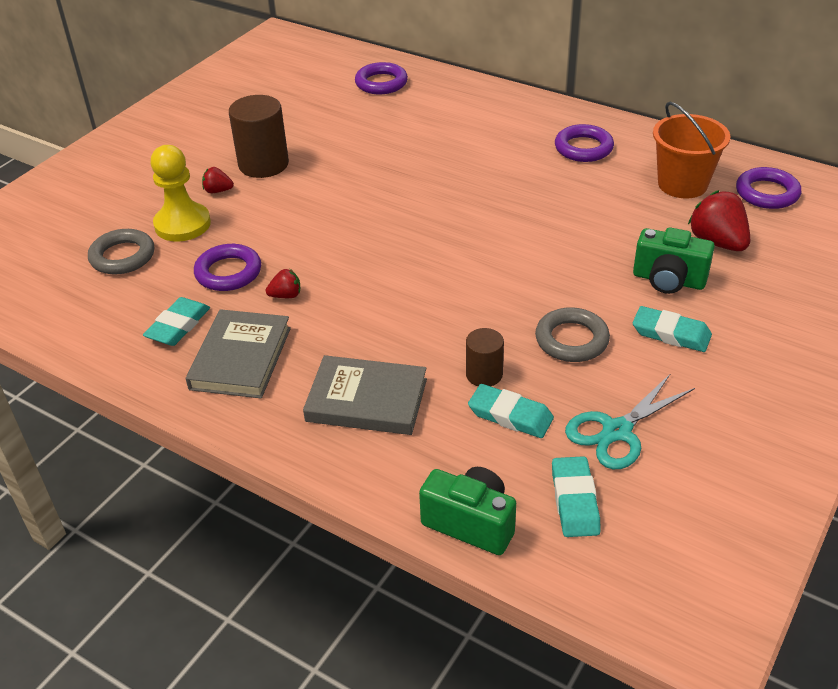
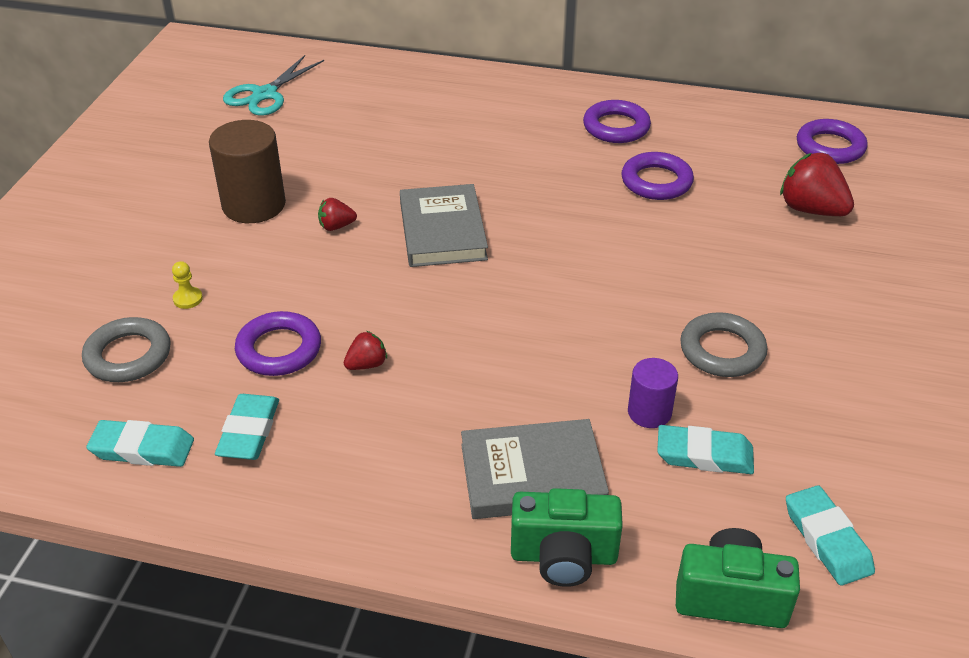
camera: 20 degrees left, 0 degrees up
(182, 224) = (188, 299): yellow pawn -> yellow pawn, size x0.40
(218, 191) = (212, 248): red strawberry -> red strawberry (336, 226)
(240, 358) = (351, 456): grey book -> grey book (442, 231)
(381, 83) = (347, 84): purple ring -> purple ring (656, 181)
(484, 374) = (649, 412): brown cylinder -> purple cylinder
(617, 431) = (826, 446): turquoise scissors -> turquoise scissors (265, 94)
(668, 280) = (785, 261): green camera -> green camera (563, 556)
(671, 333) = (820, 321): turquoise eraser -> turquoise eraser (142, 449)
(682, 184) = (741, 151): orange bucket -> none

